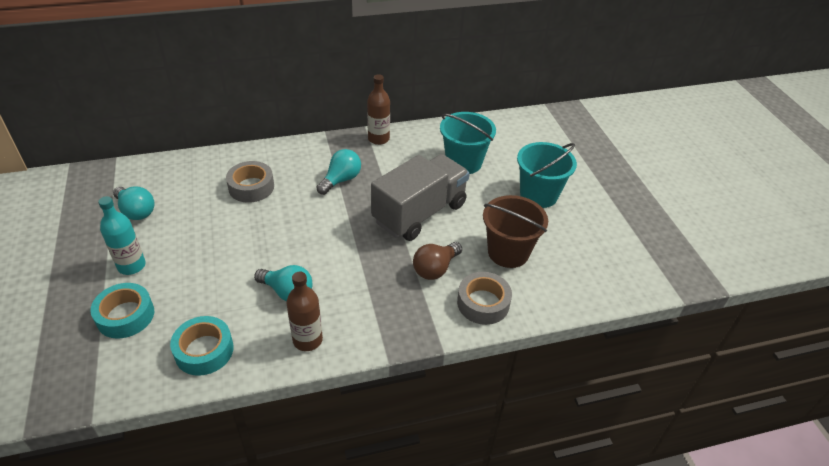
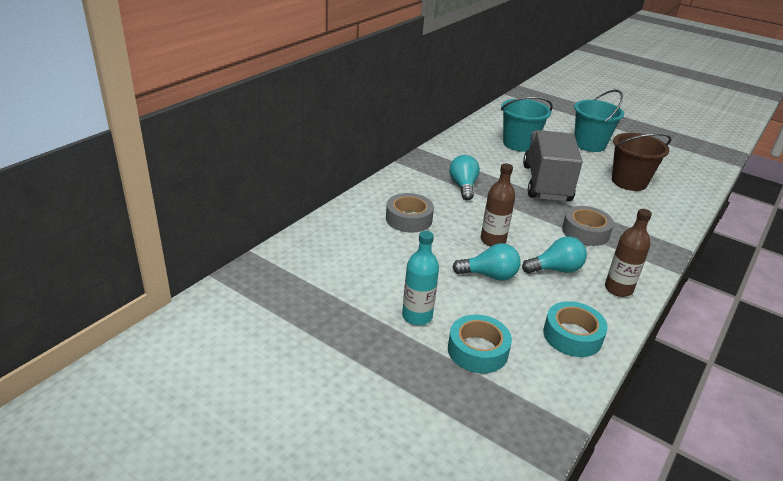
camera: 40 degrees left, 10 degrees down
(136, 211) = (347, 278): turquoise light bulb -> turquoise light bulb (489, 275)
(378, 139) = (441, 151): brown bottle -> brown bottle (493, 240)
(435, 269) = (610, 209): brown light bulb -> none
(483, 303) = (665, 214): grey tape -> grey tape (585, 232)

